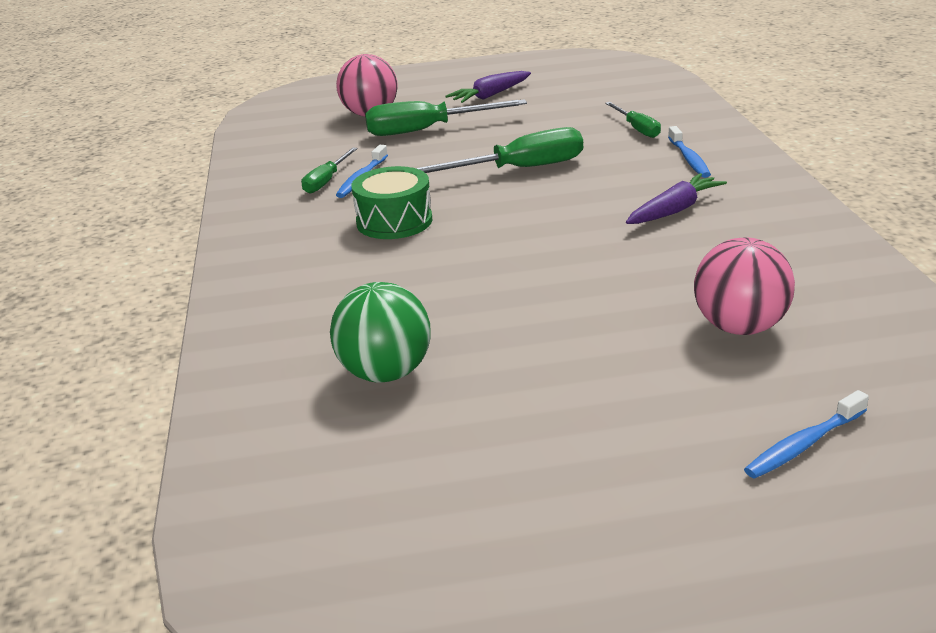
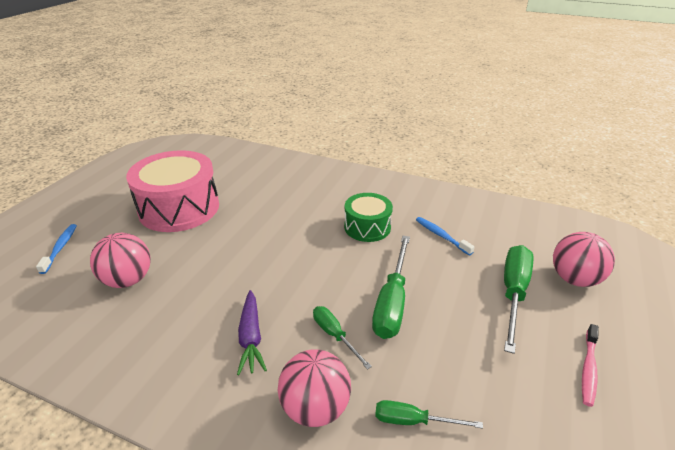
camera: 120 degrees right, 5 degrees up
(326, 181) = (449, 223): green screwdriver -> green screwdriver (335, 335)
(385, 373) = (240, 184): green ball -> none
(490, 95) = (588, 369): purple carrot -> pink toothbrush
(538, 393) = (179, 208): none -> pink drum
(689, 159) = (315, 408): blue toothbrush -> pink ball

